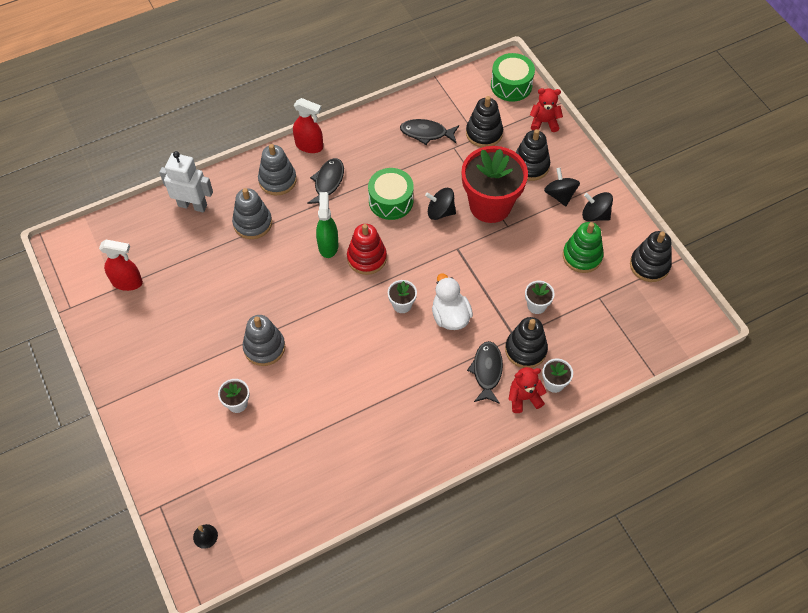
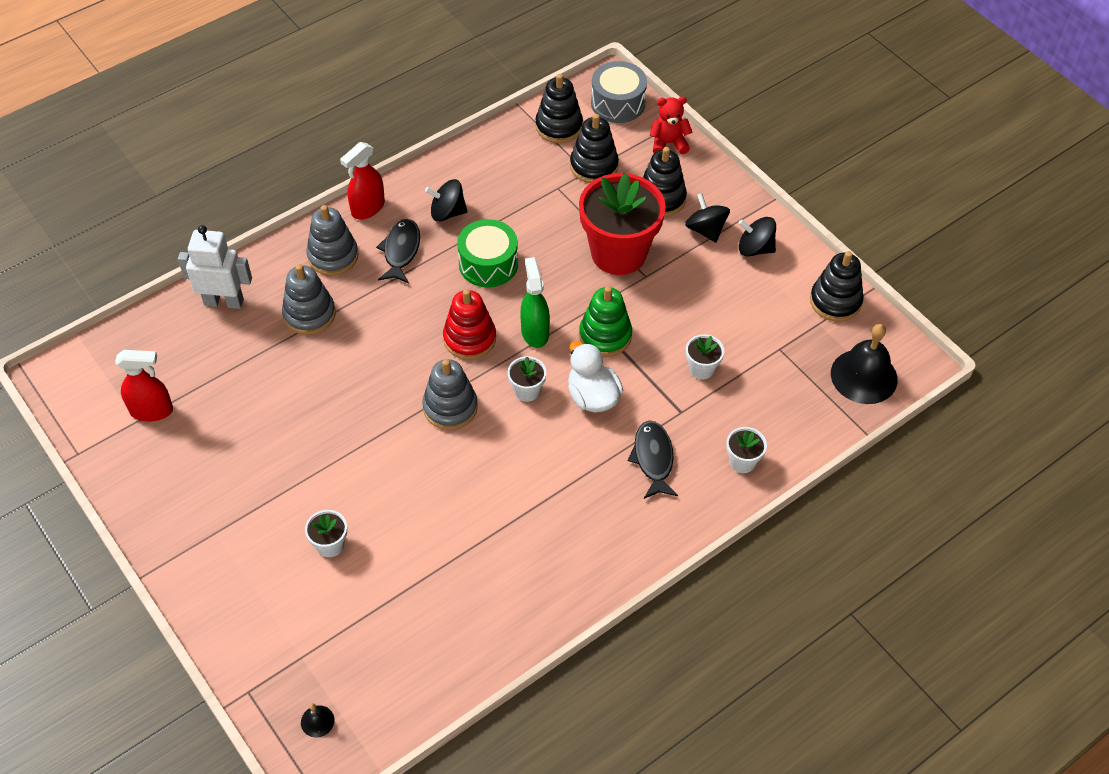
camera: 10 degrees left, 5 degrees down
(264, 347) = (354, 469): grey stacking toy -> grey stacking toy (450, 407)
(309, 146) = (367, 208): red spray bottle -> red spray bottle turned 120 degrees clockwise
(328, 245) = (415, 329): green spray bottle -> green spray bottle (535, 332)
(426, 133) = (519, 174): black fish -> none
(440, 212) = (555, 269): black spinning top -> black spinning top (447, 212)
(511, 85) = (618, 103): green drum -> grey drum
(524, 398) = (707, 485): red teddy bear -> none
(525, 350) = (698, 425): black stacking toy -> black stacking toy (559, 126)
(582, 256) = (748, 301): green stacking toy -> green stacking toy (605, 336)
(660, 328) = (864, 376): none -> black bell

